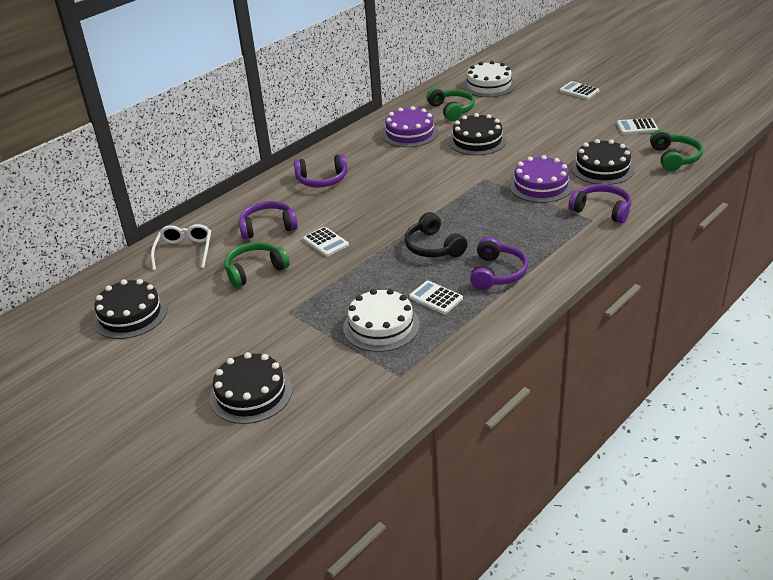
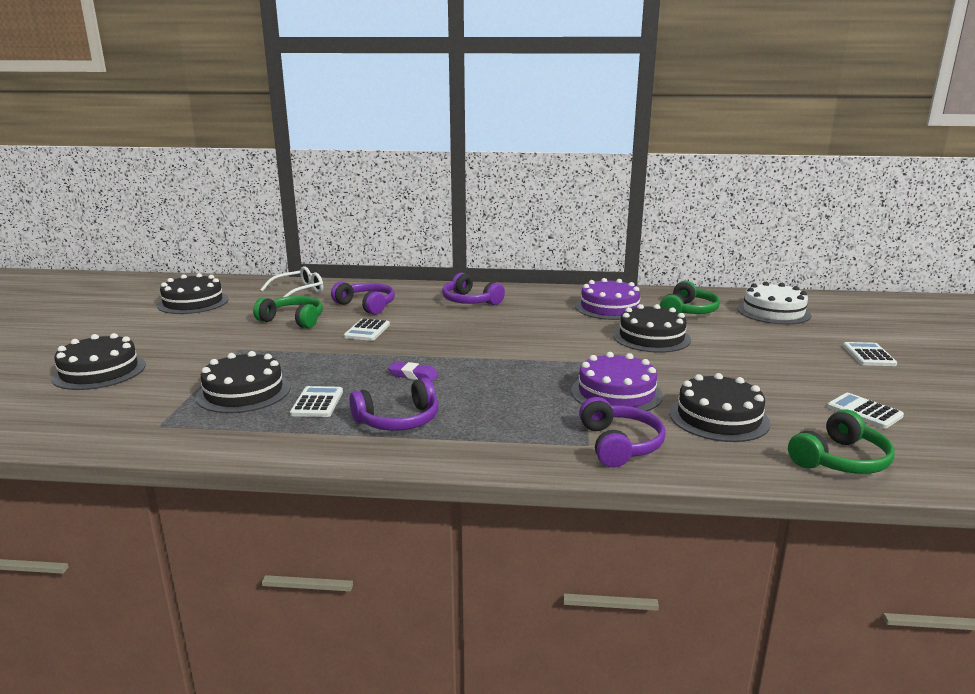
camera: 50 degrees right, 15 degrees down
(381, 326) = (244, 392): white cake -> black cake
(433, 247) = (413, 375): black headphones -> purple eraser

